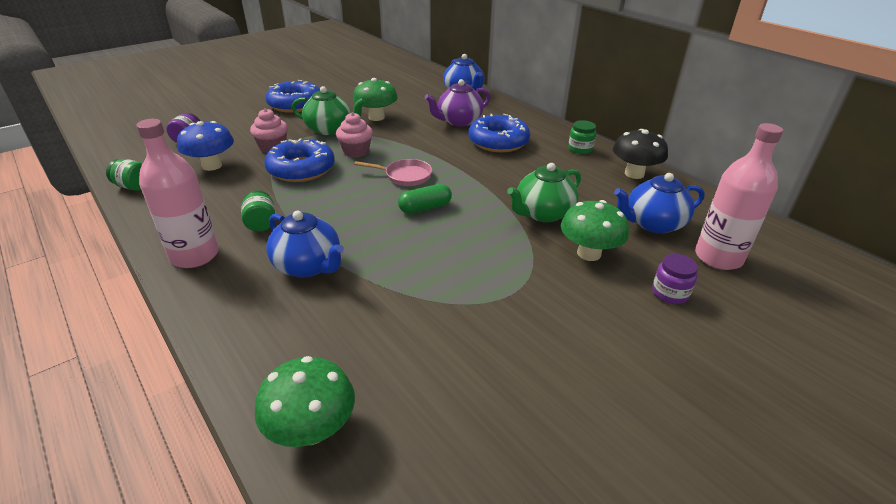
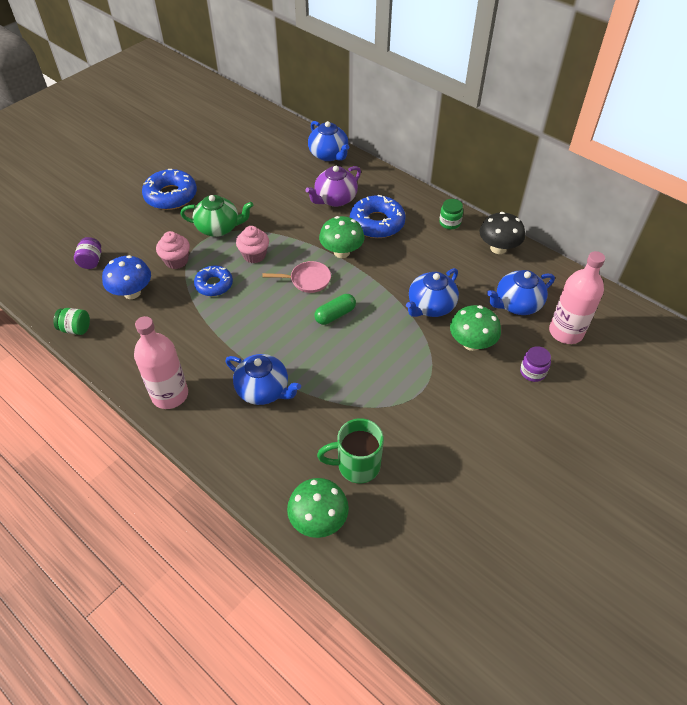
camera: 10 degrees left, 15 degrees up
(261, 223) = (207, 353): green jar -> none
(301, 169) = (214, 285): blue donut -> blue donut, size x0.64
(376, 117) = (256, 204): green mushroom -> green mushroom (341, 252)
(395, 366) = (357, 465): none -> green mug
(543, 213) = (430, 306): green teapot -> blue teapot

